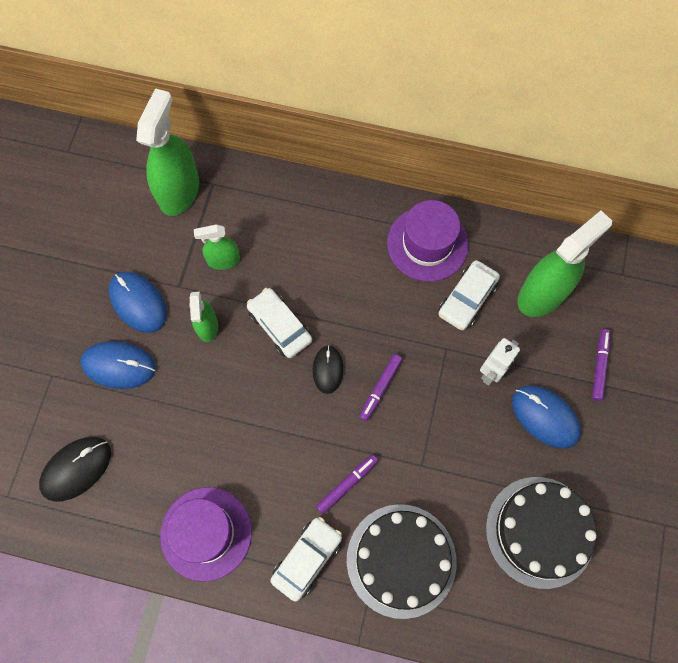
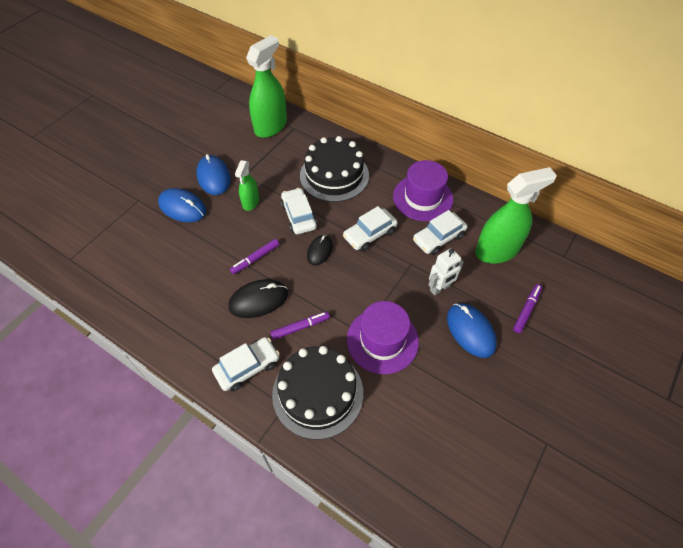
camera: 20 degrees right, 15 degrees down
(76, 469) = (122, 257): black mouse -> black mouse (258, 300)
(206, 533) = (185, 325): purple hat -> purple hat (382, 340)
(223, 260) = (280, 169): green spray bottle -> none
(380, 323) = (370, 234): none -> white car
(380, 388) = (352, 274): purple marker -> purple marker (255, 259)
(540, 531) = (437, 411): black cake -> black cake (334, 175)

